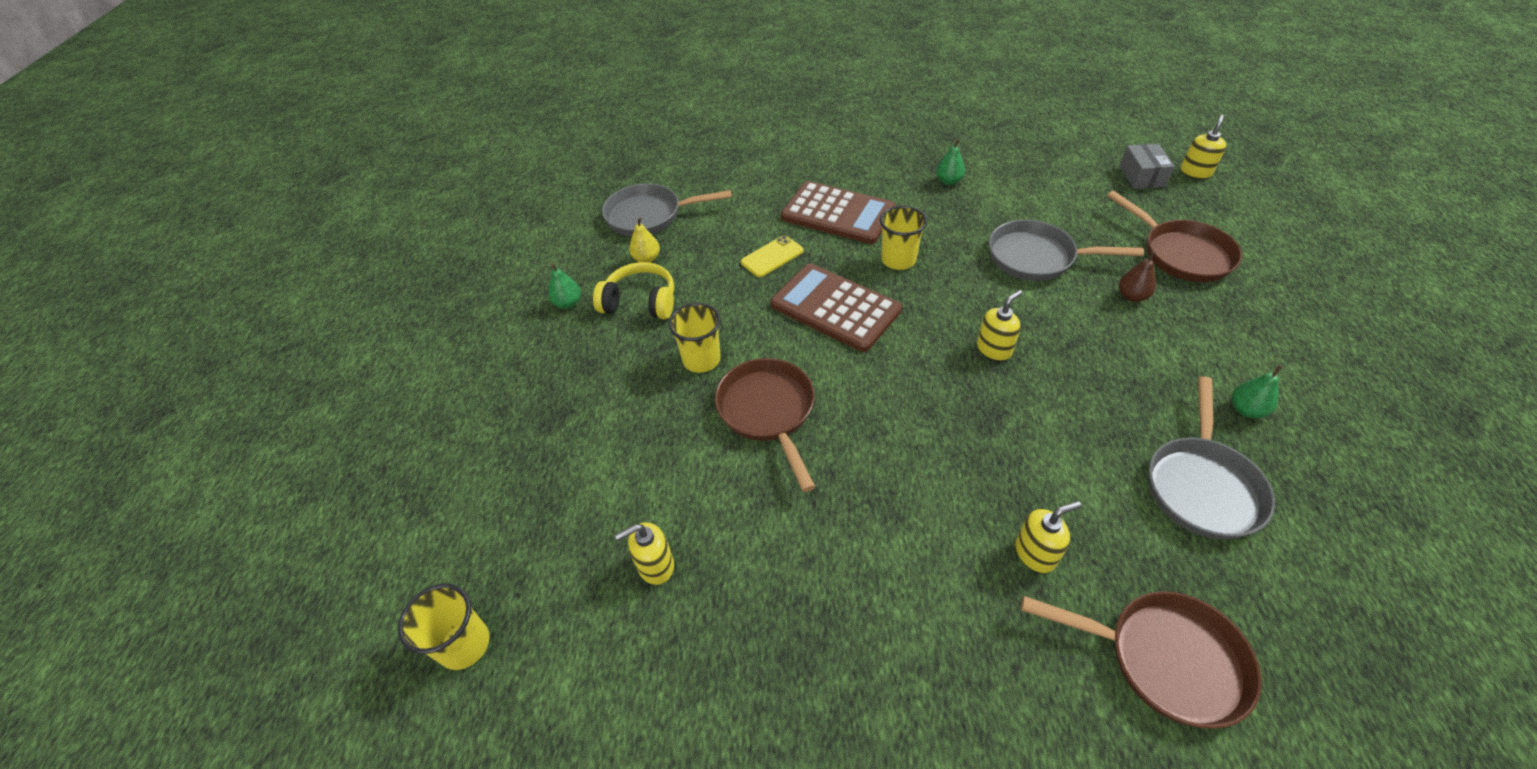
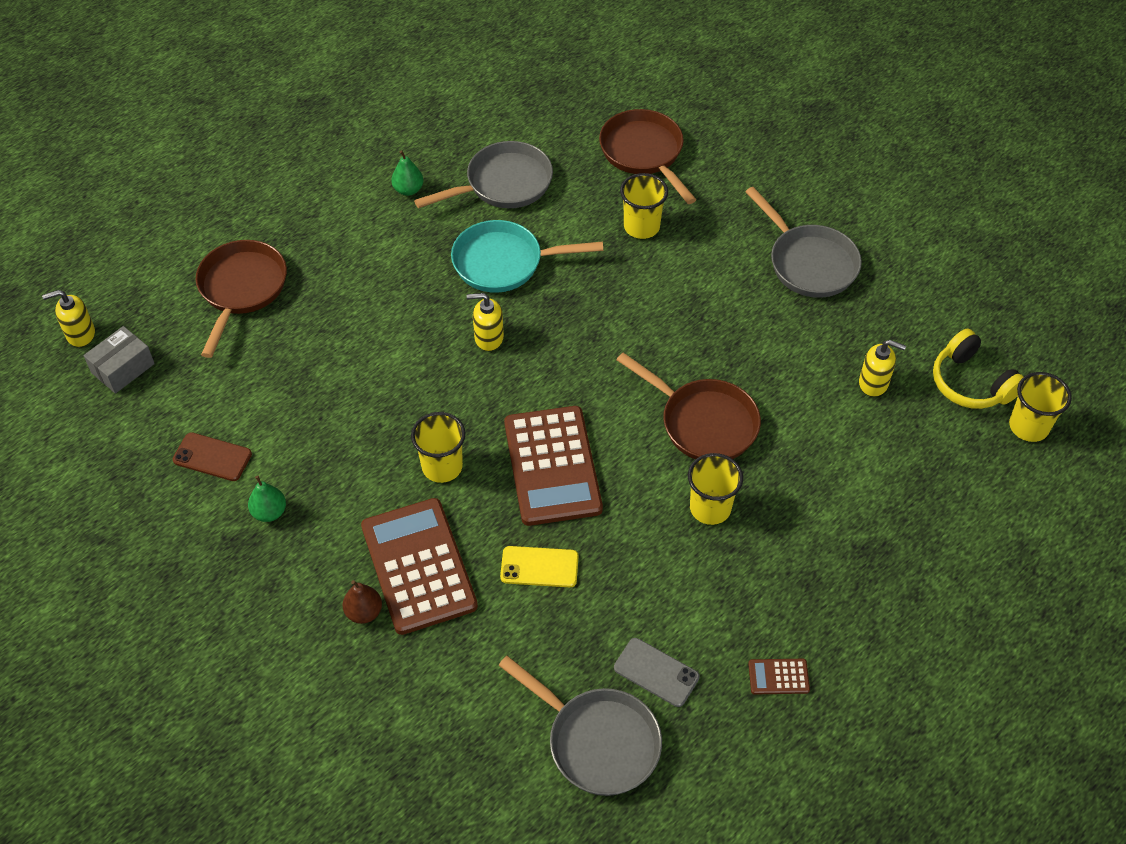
camera: 140 degrees left, 5 degrees up
(568, 303) = (778, 677): green pear -> brown calculator
(640, 302) = (709, 617): yellow headphones -> yellow headphones (971, 383)
(647, 259) = (656, 672): yellow pear -> grey phone
(768, 412) = (703, 422): brown pan -> brown pan turned 75 degrees counterclockwise
(1019, 179) = (212, 457): none -> brown phone
(1035, 553) = (641, 227): yellow soap dispenser -> yellow cup
(1037, 258) = (339, 374): grey pan -> grey pan (808, 262)
(1077, 413) = (504, 262): none -> turquoise pan
(1132, 296) = (335, 293): brown pear -> brown pear (364, 612)

